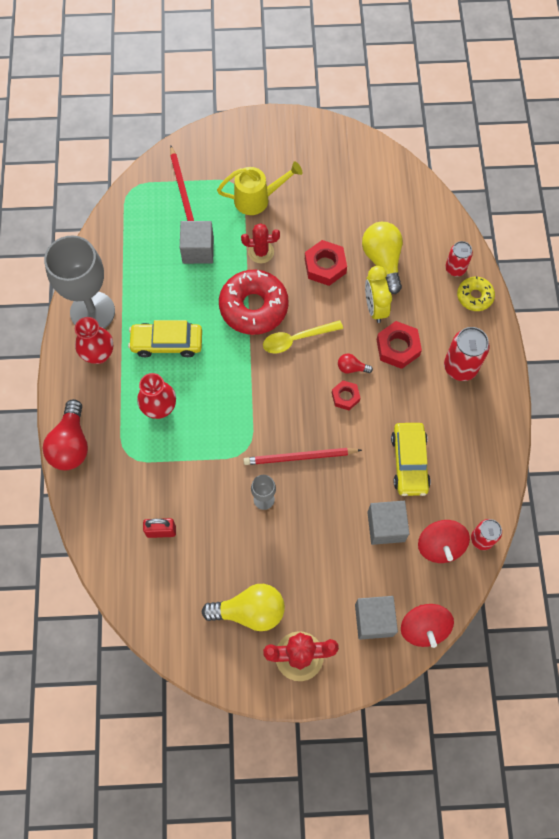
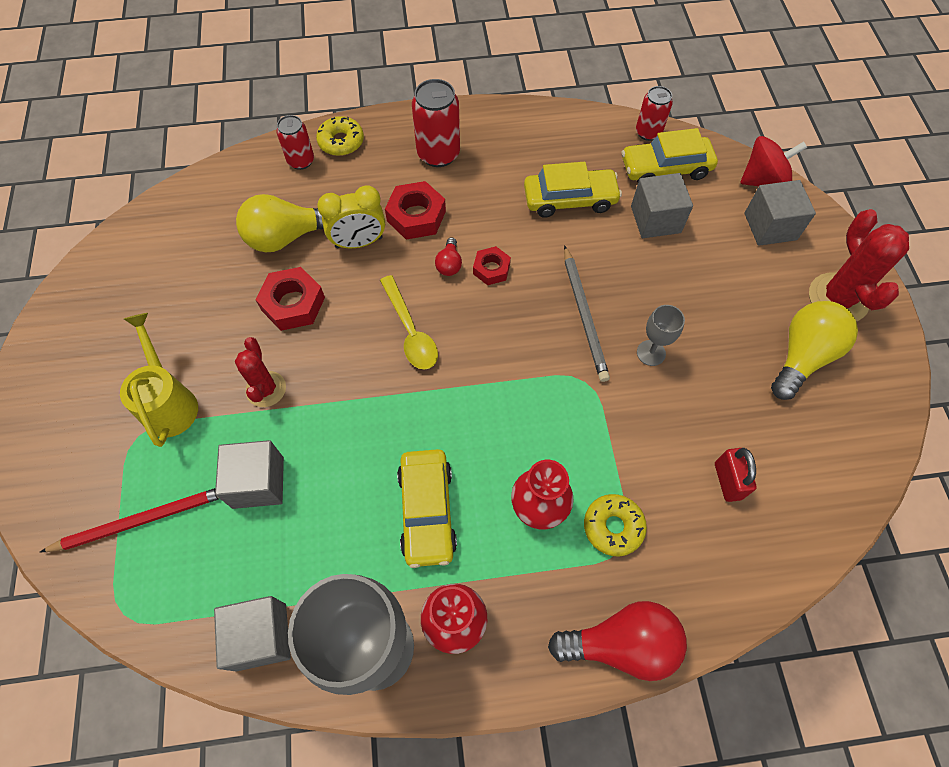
camera: 95 degrees left, 5 degrees down
(108, 255) = (261, 636): none -> grey cube
(141, 451) = (613, 527): none -> yellow donut
(250, 611) = (802, 356): yellow light bulb -> yellow light bulb turned 45 degrees clockwise
(253, 307) = (360, 391): red donut -> none
(299, 457) = (584, 315): red pencil -> grey pencil
(440, 546) = (665, 168): red spinning top -> yellow car

